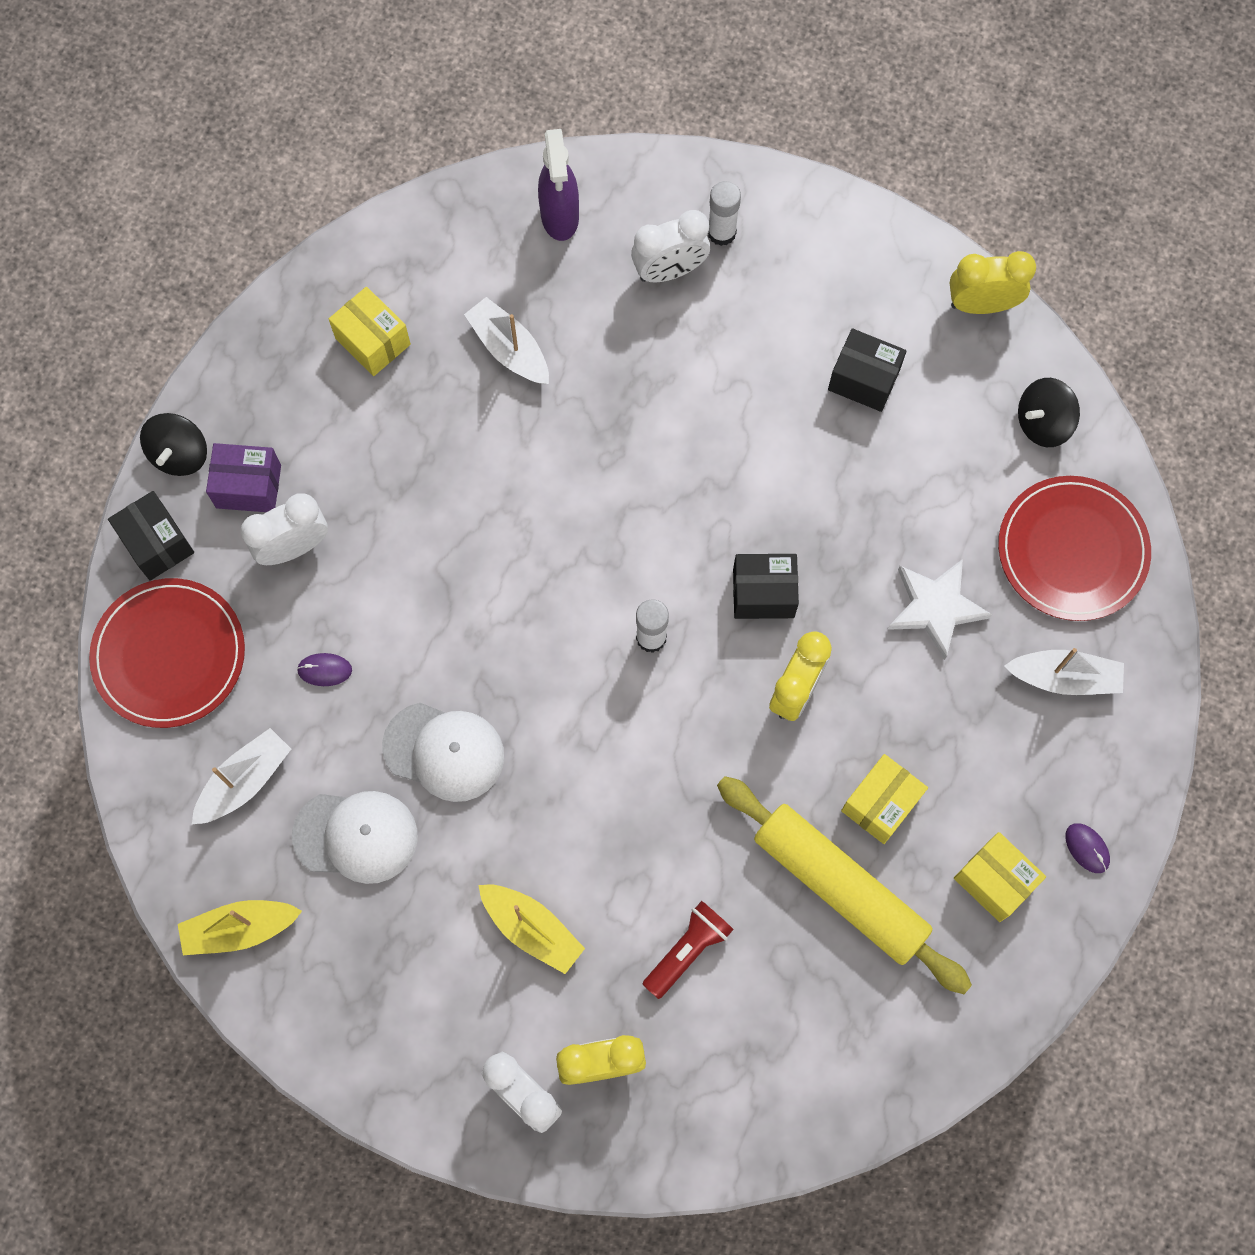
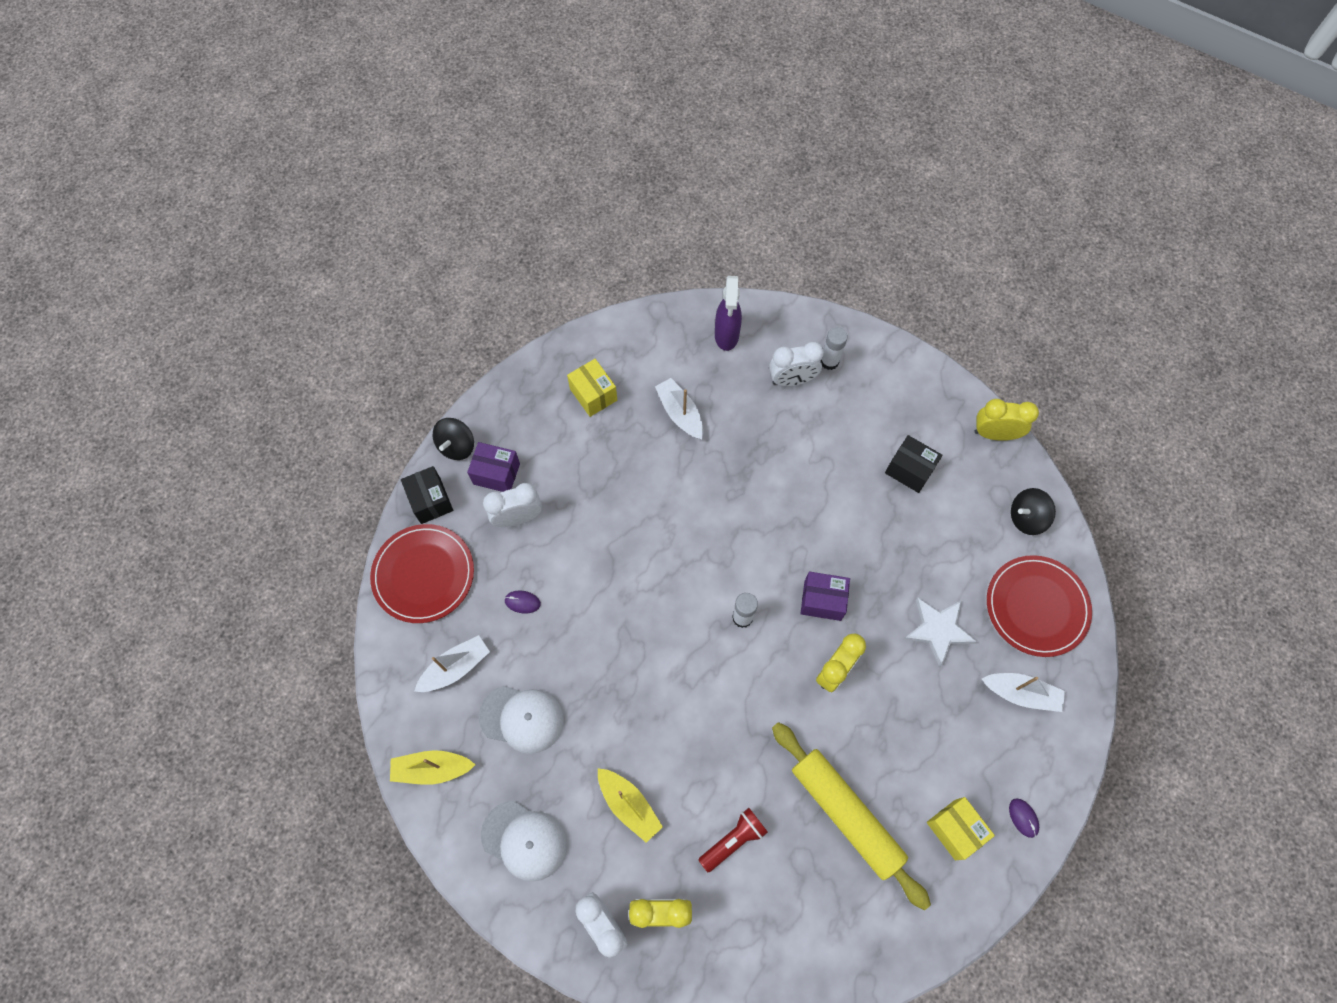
camera: 10 degrees right, 5 degrees down
(444, 751) = (591, 671): white cap -> white cap (524, 840)
(763, 593) = (822, 600): black box -> purple box
(880, 804) = (882, 760): yellow box -> none

